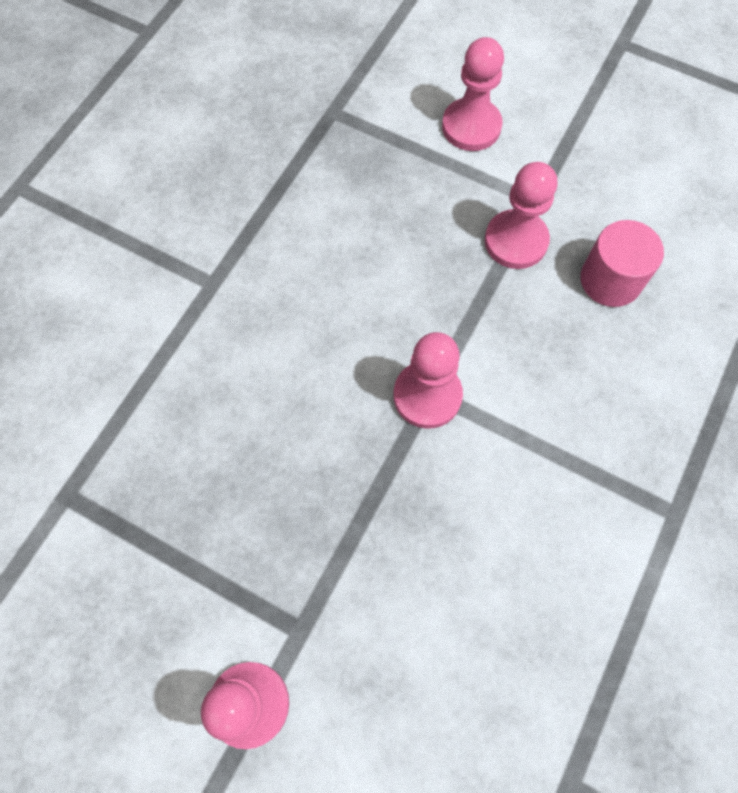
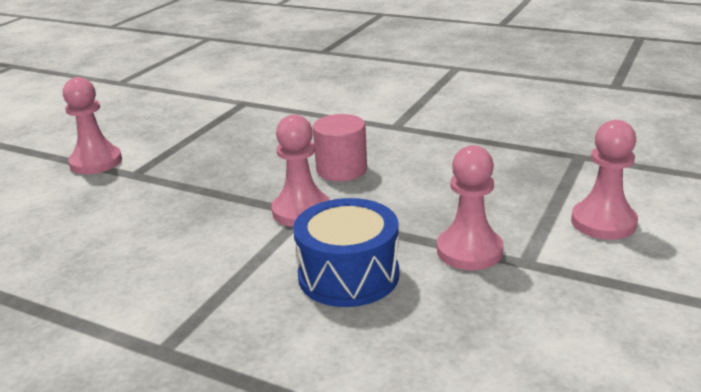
camera: 90 degrees right, 40 degrees down
(555, 348) = (348, 275): none -> blue drum
(610, 280) = (435, 312): pink cylinder -> pink cylinder (341, 169)

